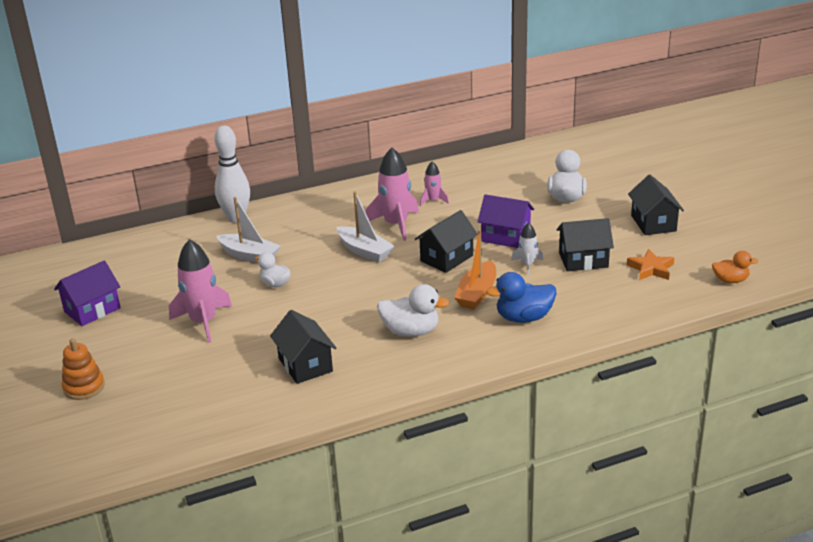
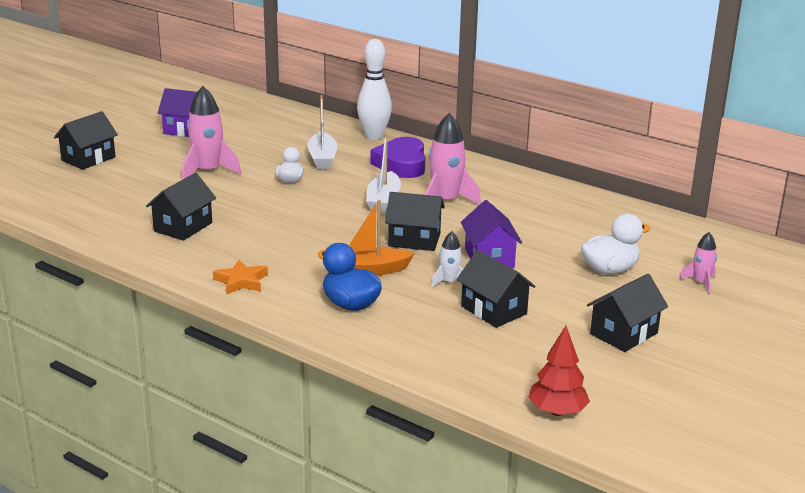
camera: 55 degrees right, 5 degrees down
(84, 387) = (88, 159): orange stacking toy -> black house
(306, 222) = (402, 164): none -> purple heart
(411, 331) = (274, 257): white duck -> none
(433, 200) = (511, 206): pink rocket -> pink rocket (700, 282)
(651, 269) = (523, 354): orange star -> orange star (241, 281)
(730, 280) = (557, 411): orange duck -> red tree

